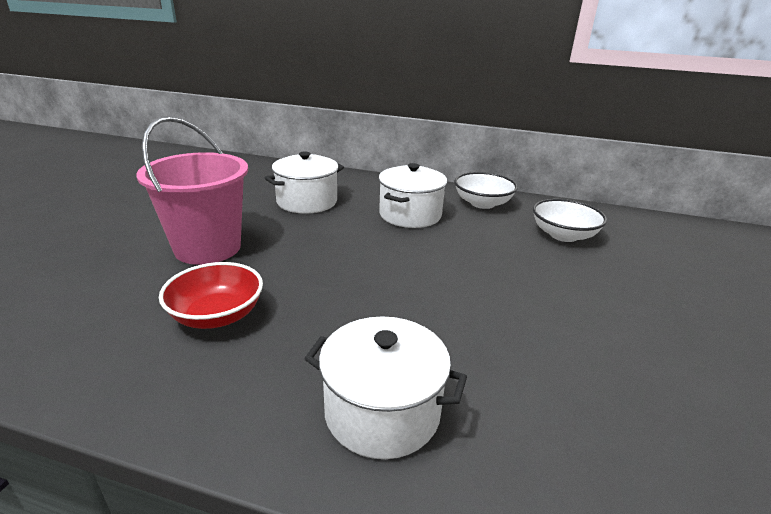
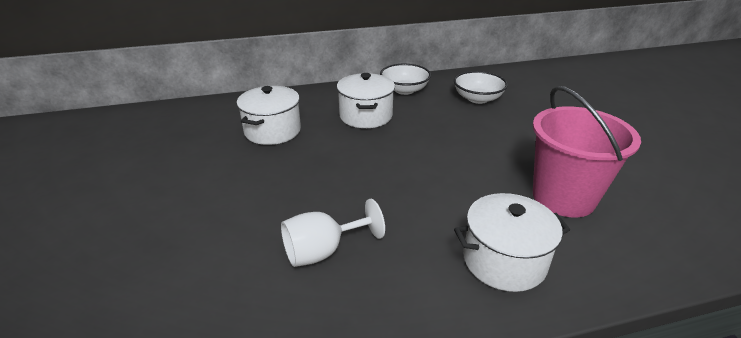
camera: 30 degrees left, 5 degrees up
(208, 248) = (240, 202): pink bucket -> pink bucket (563, 197)
(217, 315) = (323, 251): red bowl -> white goblet

